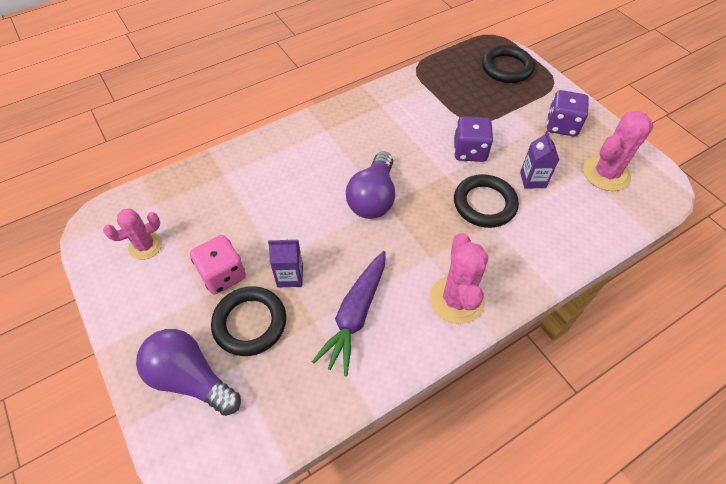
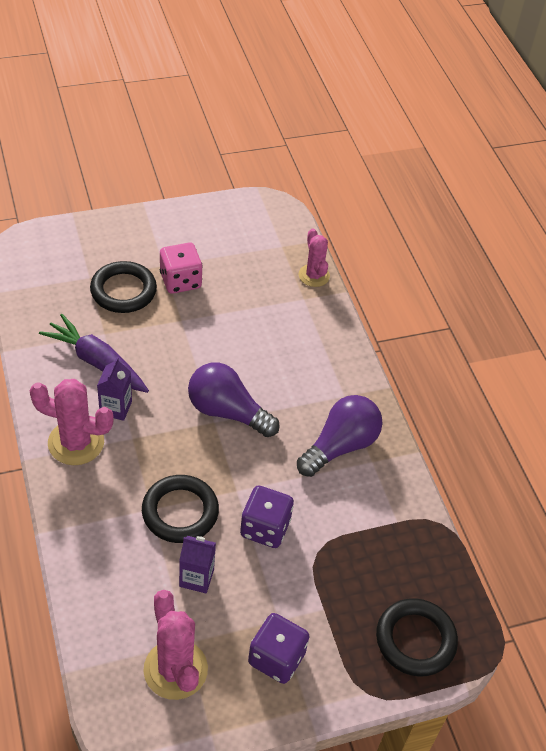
camera: 100 degrees right, 5 degrees down
(145, 246) = (234, 235): pink cactus -> pink cactus (314, 275)
(191, 378) = (91, 249): purple light bulb -> purple light bulb (340, 446)
(290, 276) = (159, 325): purple carton -> purple carton (116, 408)

